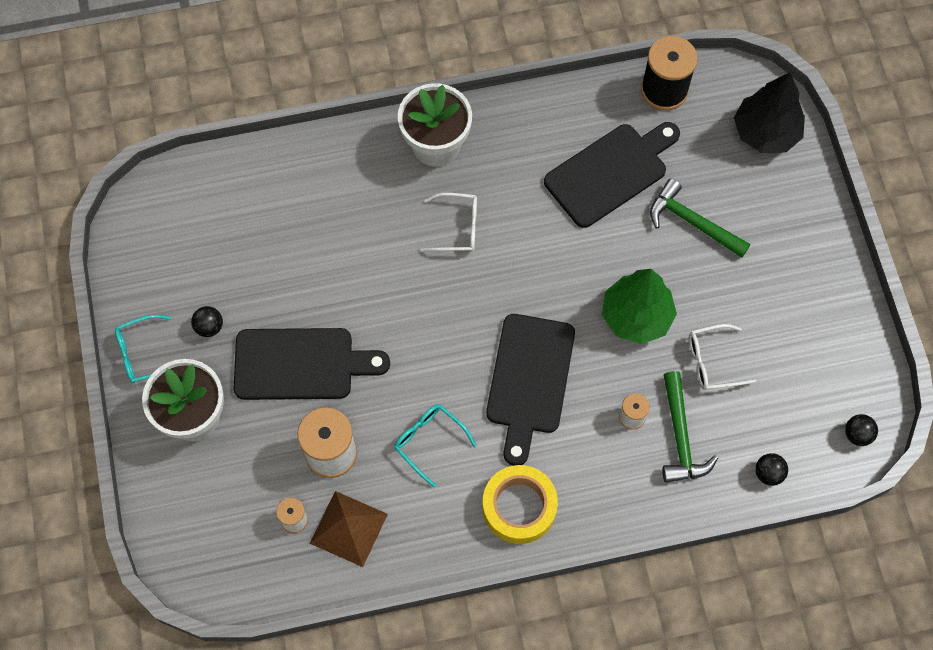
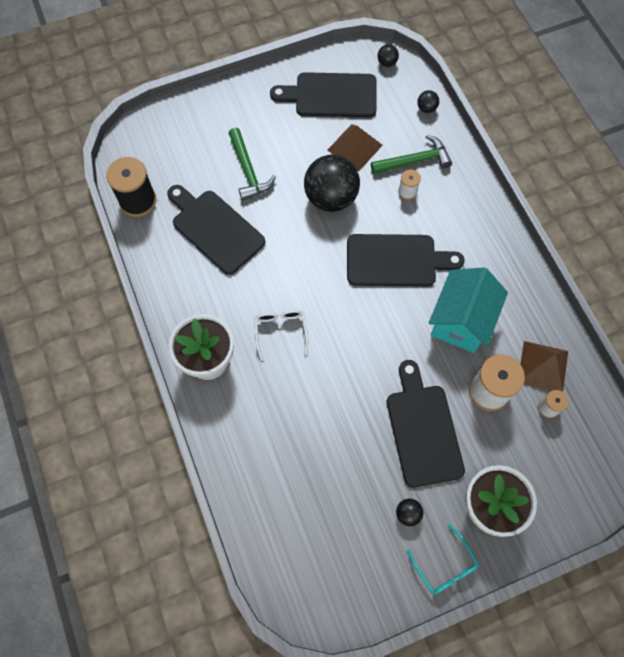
camera: 100 degrees left, 0 degrees up
(429, 441) = (461, 321): turquoise glasses -> turquoise house
(519, 507) = (493, 253): yellow tape -> none
(636, 316) = (331, 198): green tree -> black ball
(692, 222) = (248, 171): green hammer -> green hammer turned 45 degrees counterclockwise
(712, 362) = (355, 147): white glasses -> brown pyramid
(765, 132) = (167, 132): black tree -> none
(804, 346) = (331, 95): none -> black cutting board

